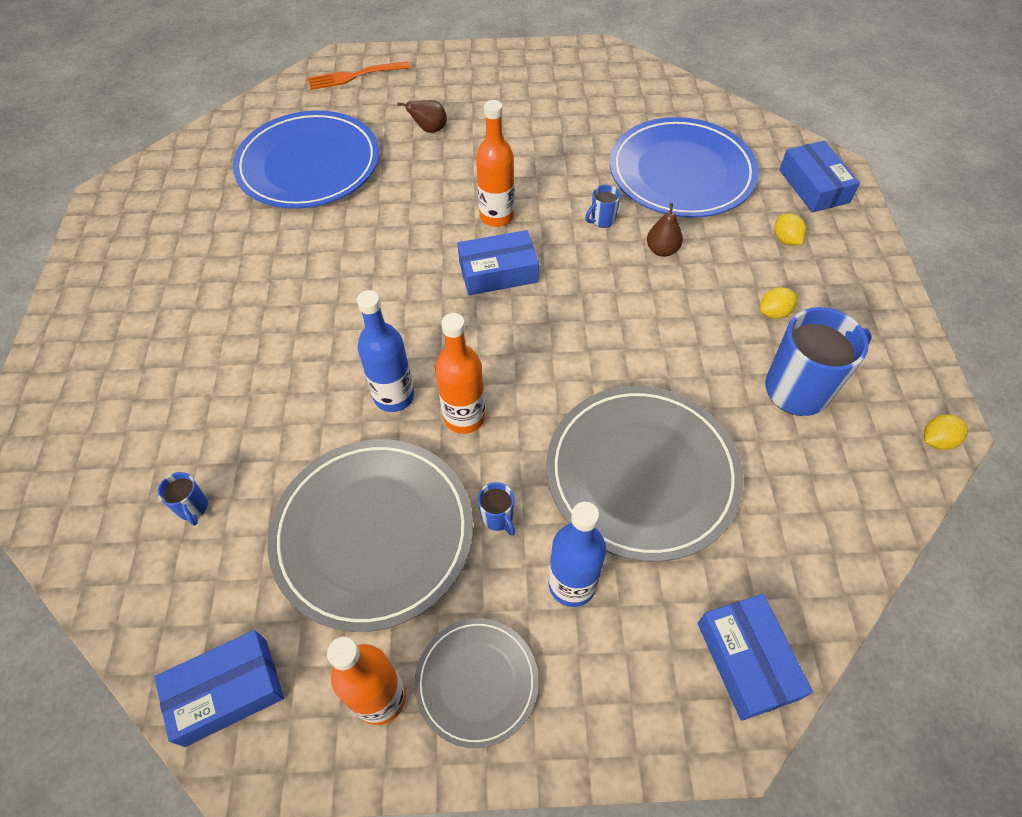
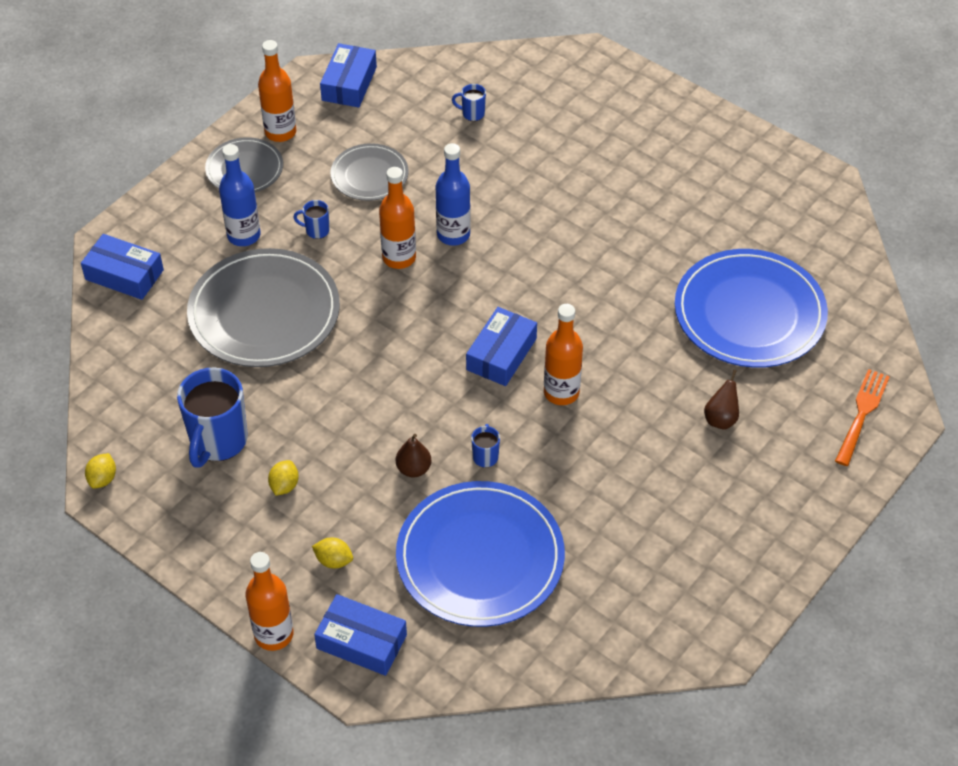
camera: 130 degrees right, 5 degrees down
(373, 533) = (369, 175): grey plate -> grey plate, size x0.55
(874, 230) = (274, 634): none -> orange bottle

